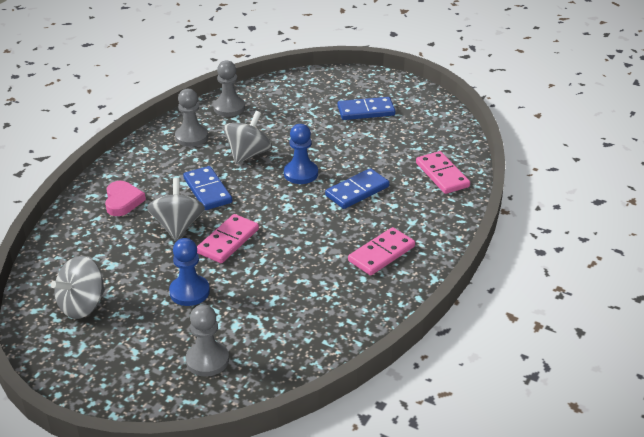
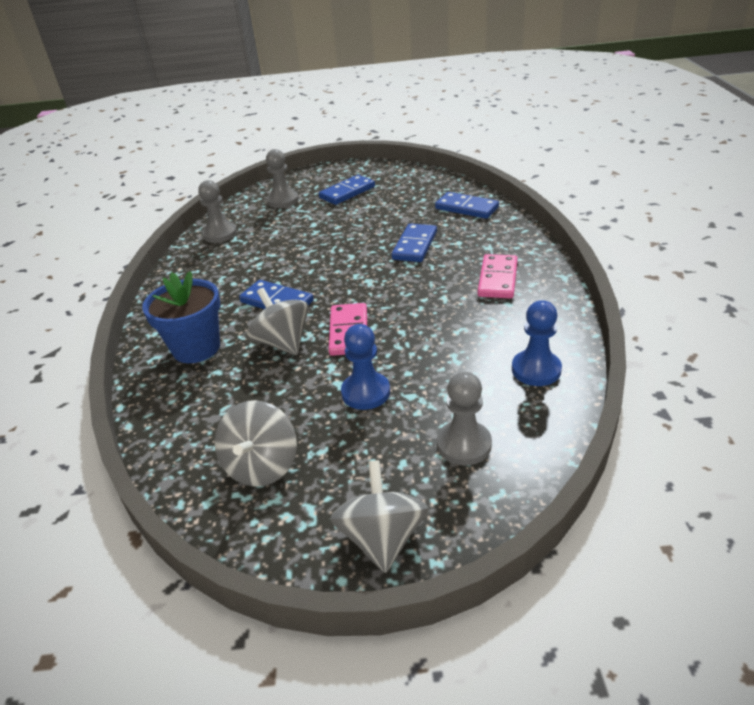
camera: 30 degrees left, 0 degrees up
(123, 201) = (196, 348): pink heart -> blue flower pot
(191, 137) = (209, 268): grey pawn -> grey pawn (283, 200)
(248, 154) = (282, 259): grey spinning top -> grey spinning top (382, 538)
(301, 173) = (349, 253): blue pawn -> blue pawn (536, 370)
(442, 175) = (466, 208): pink domino -> blue domino

